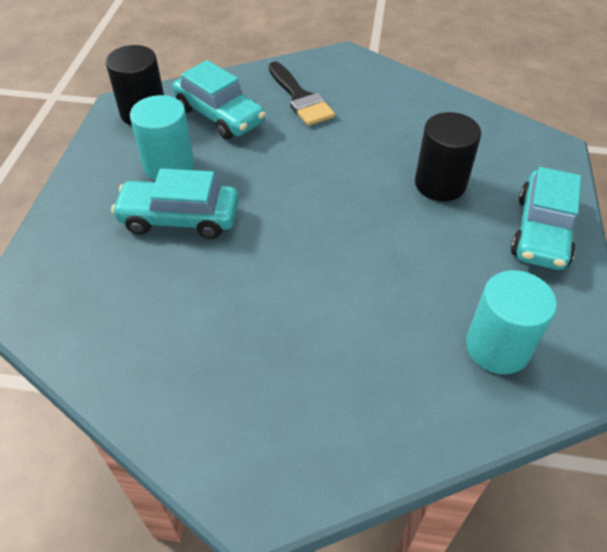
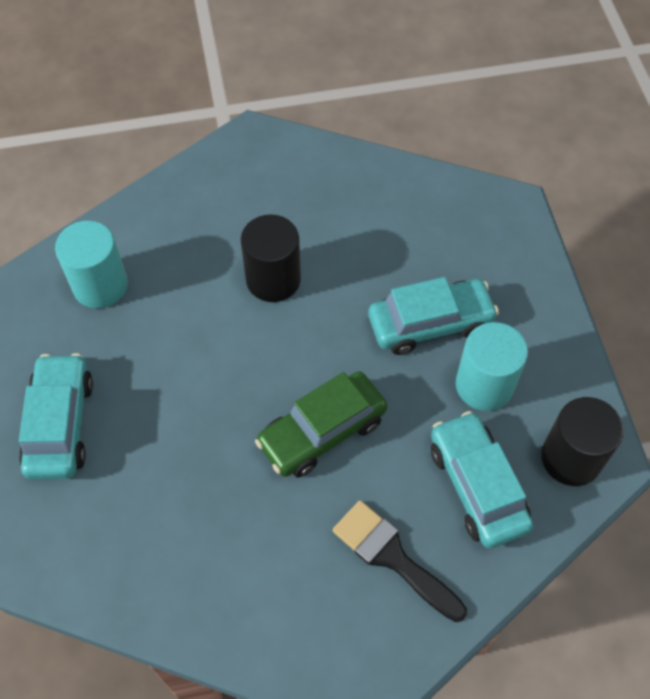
camera: 160 degrees right, 10 degrees up
(220, 115) = (477, 486): turquoise car -> turquoise car turned 45 degrees clockwise
(315, 170) = (322, 432): none -> green car
(440, 184) = (176, 458): black cylinder -> black cylinder (273, 279)

